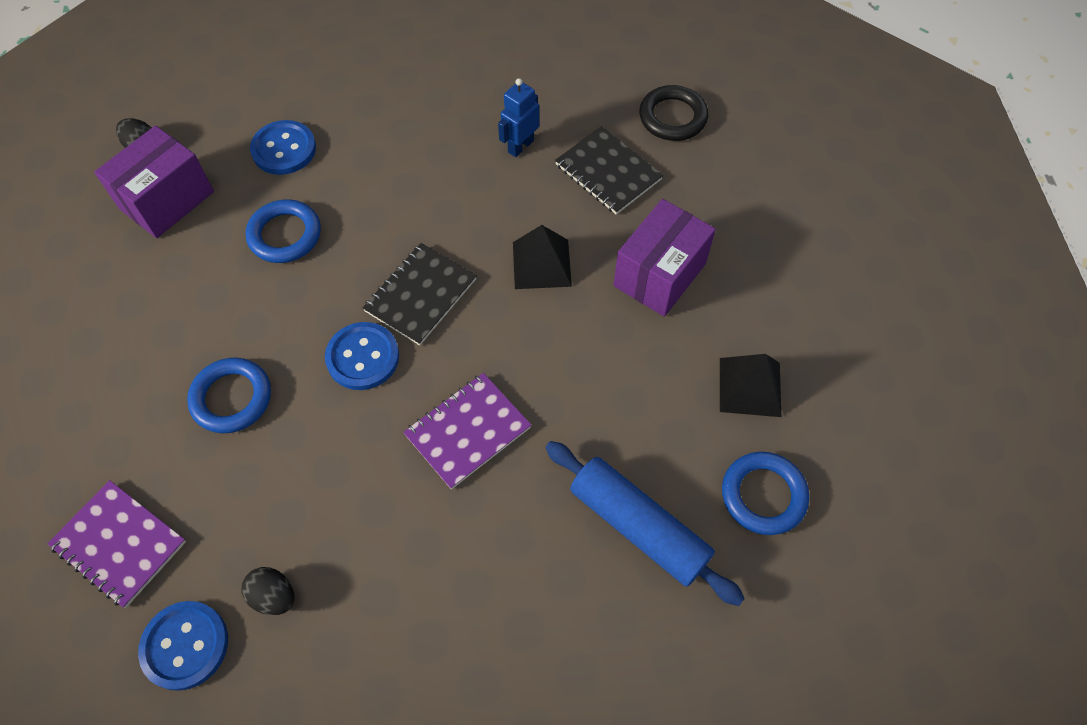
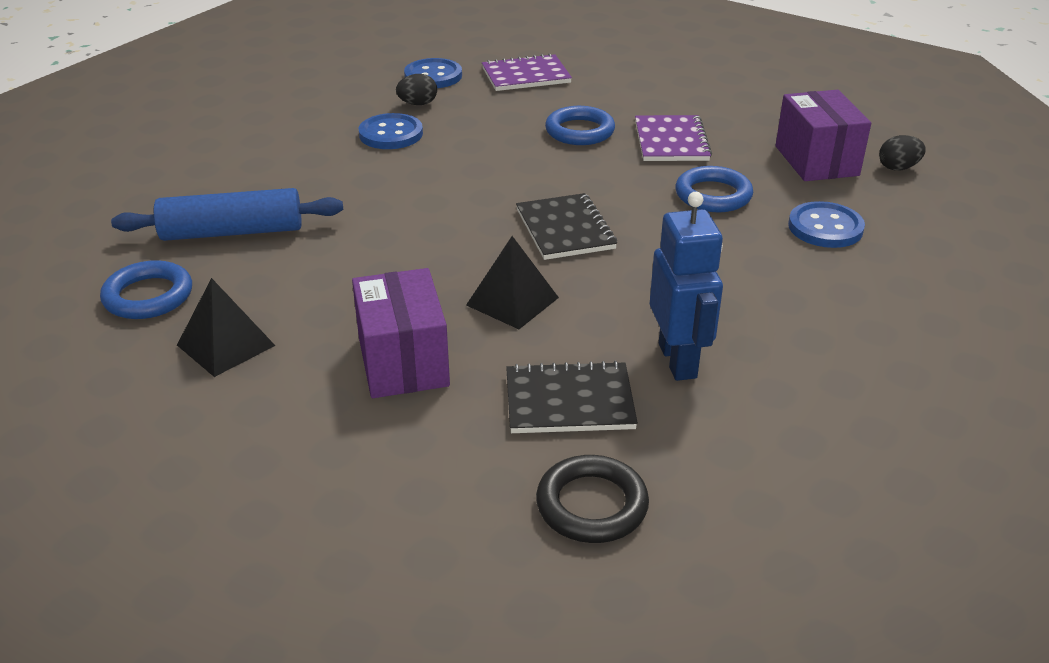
camera: 130 degrees right, 25 degrees down
(363, 357) = (542, 185): blue button -> blue button (391, 134)
(467, 431) = (415, 200): purple notebook -> purple notebook (671, 141)
(520, 146) = (678, 360): blue robot -> blue robot, size x1.55

